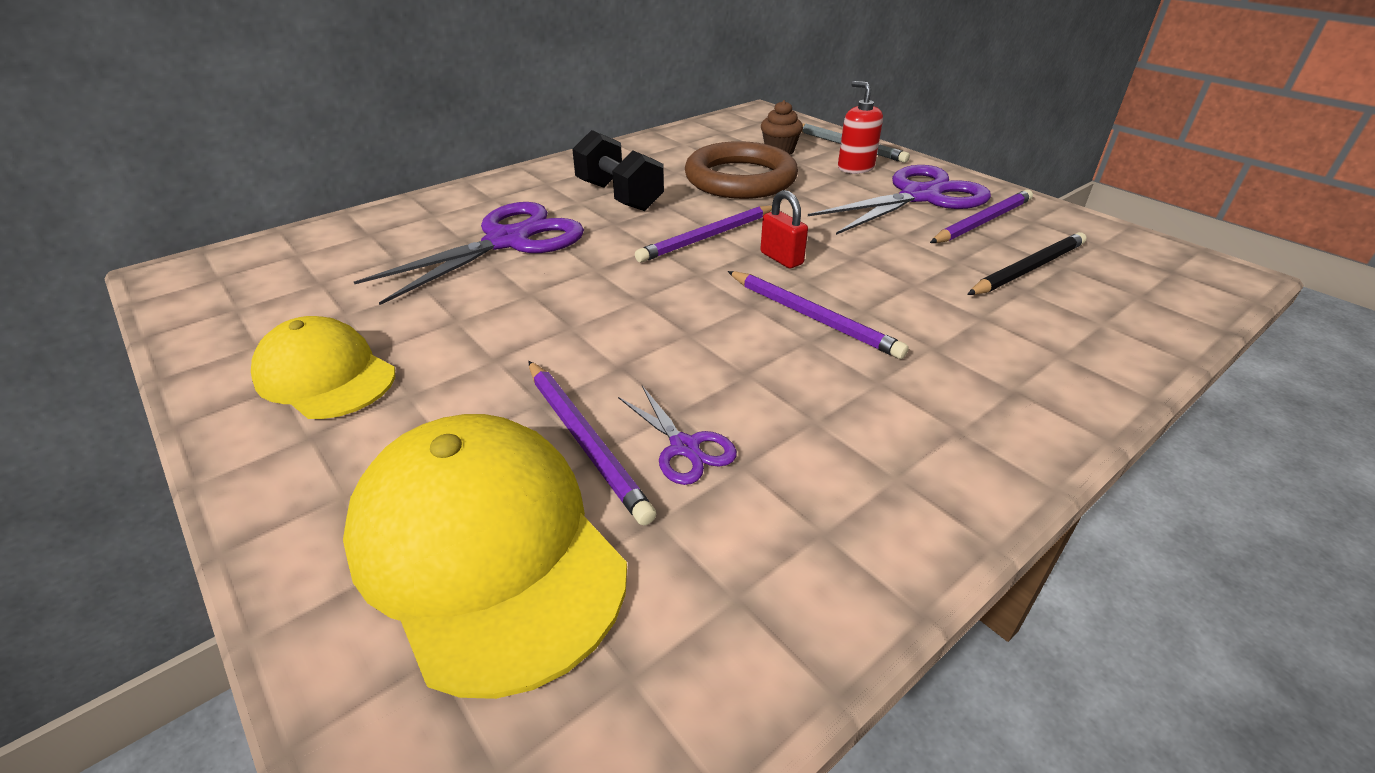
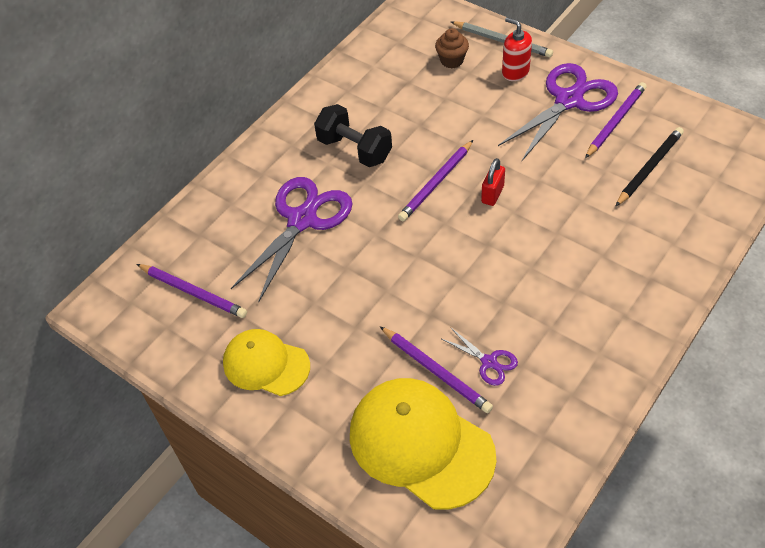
camera: 10 degrees left, 15 degrees up
(740, 179) = (434, 106): brown ring -> none
(781, 258) = (492, 194): red padlock -> red padlock turned 75 degrees clockwise
(812, 317) = (527, 246): purple pencil -> purple pencil (193, 292)

